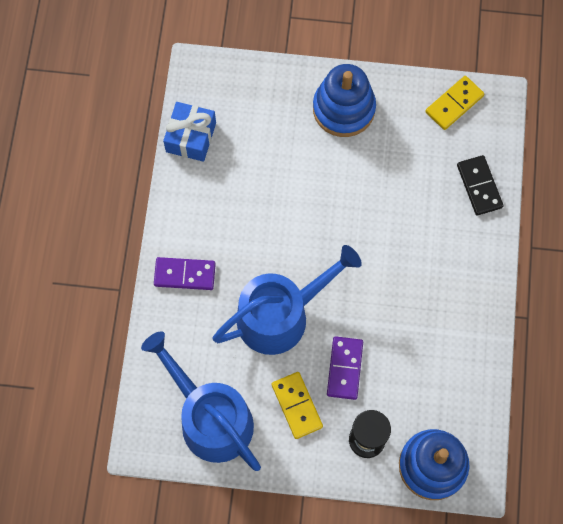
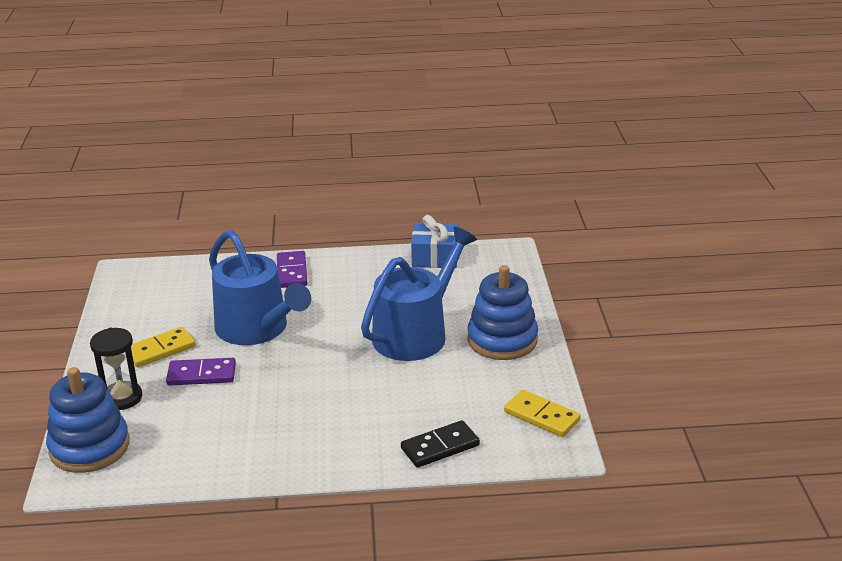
camera: 80 degrees right, 40 degrees down
(210, 418) = (148, 303): blue watering can -> blue watering can (415, 333)

